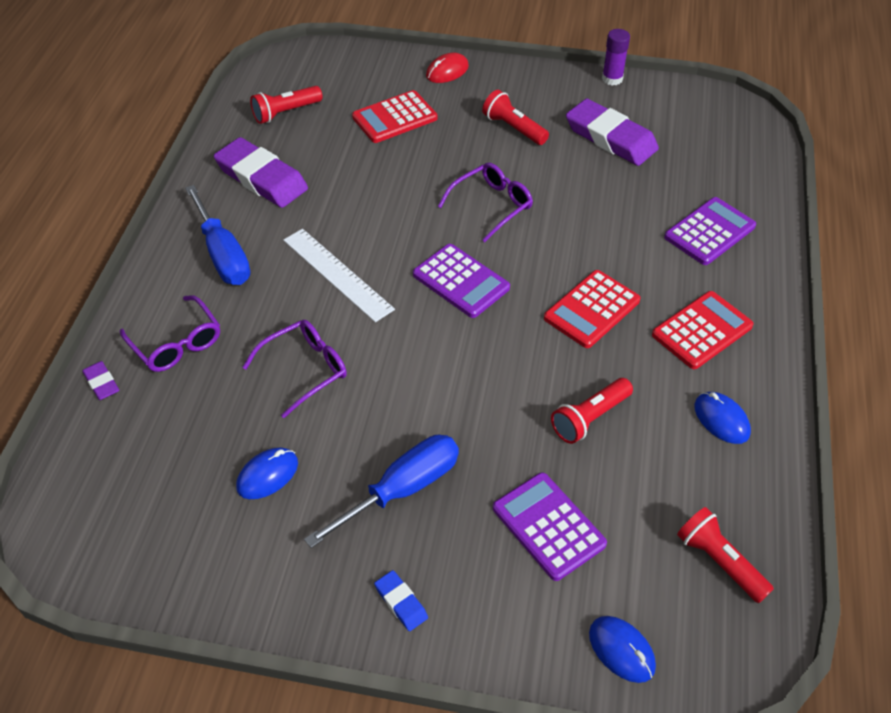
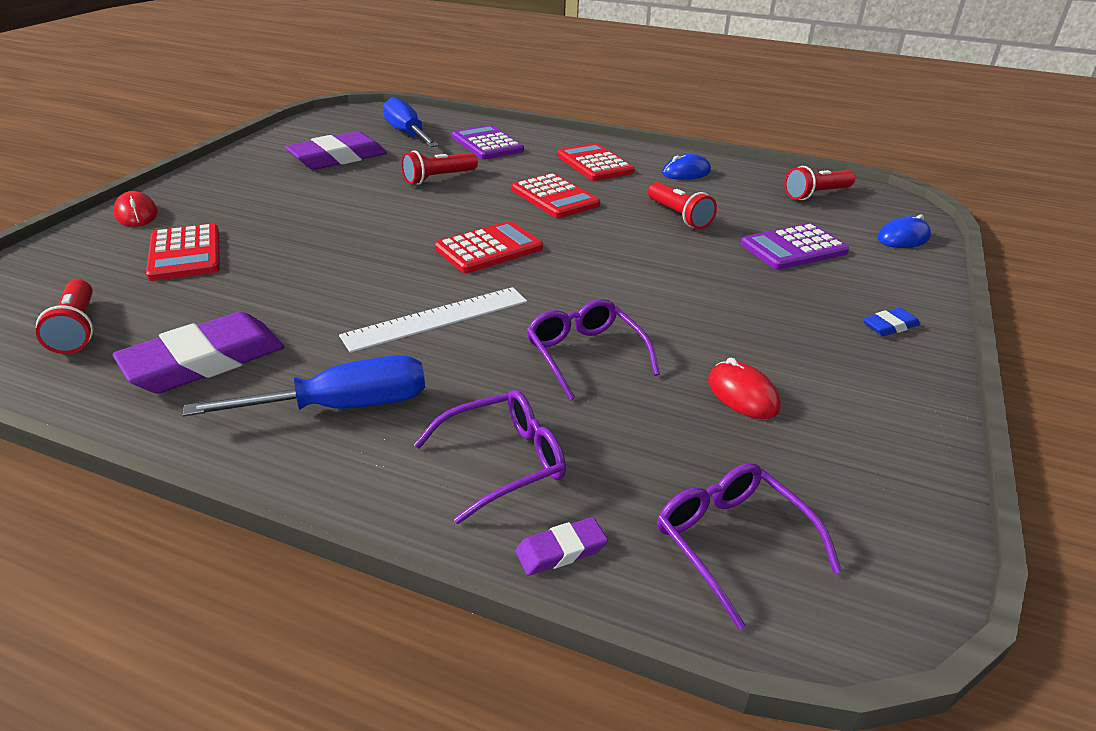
camera: 80 degrees left, 15 degrees down
(267, 475) = (742, 394): blue mouse -> red mouse
(402, 490) = (759, 311): blue screwdriver -> blue screwdriver (407, 134)
(461, 281) = (489, 248): purple calculator -> red calculator
(491, 206) = (388, 220): purple glasses -> purple glasses (732, 542)
(513, 128) = (278, 194): red flashlight -> red flashlight (438, 178)
(612, 79) = (254, 145): purple glue stick -> none

